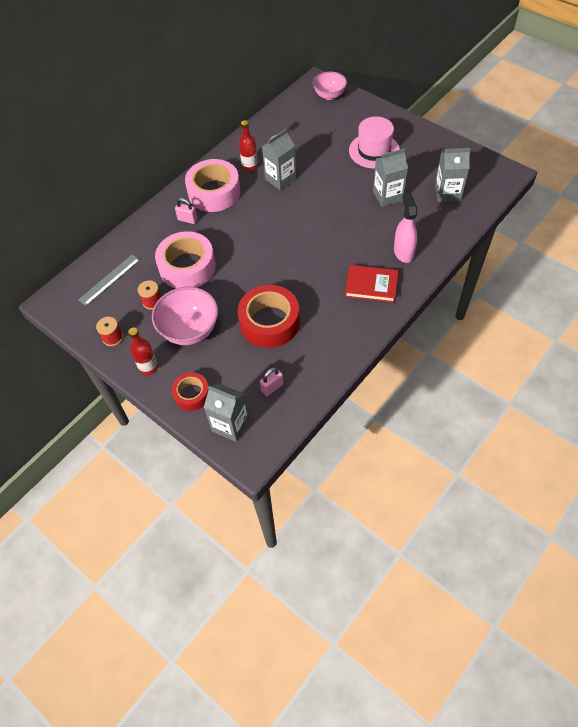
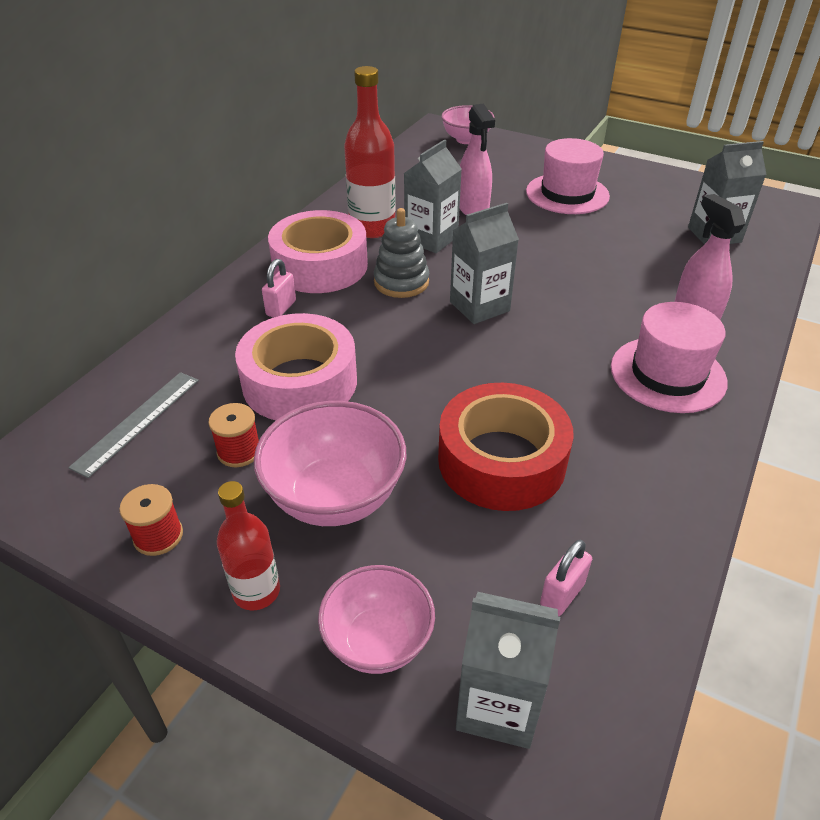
camera: 15 degrees left, 15 degrees down
(187, 219) = (281, 308): pink padlock -> pink padlock turned 75 degrees counterclockwise
(192, 394) = (378, 641): red tape -> pink bowl
(250, 167) = (372, 228): red bottle -> red bottle, size x1.64
(254, 209) = (401, 282): none -> grey stacking toy
(312, 157) = (473, 209): none -> pink spray bottle
(371, 286) = (667, 374): red book -> pink hat
(387, 196) = (621, 246): grey carton -> grey carton (479, 306)

